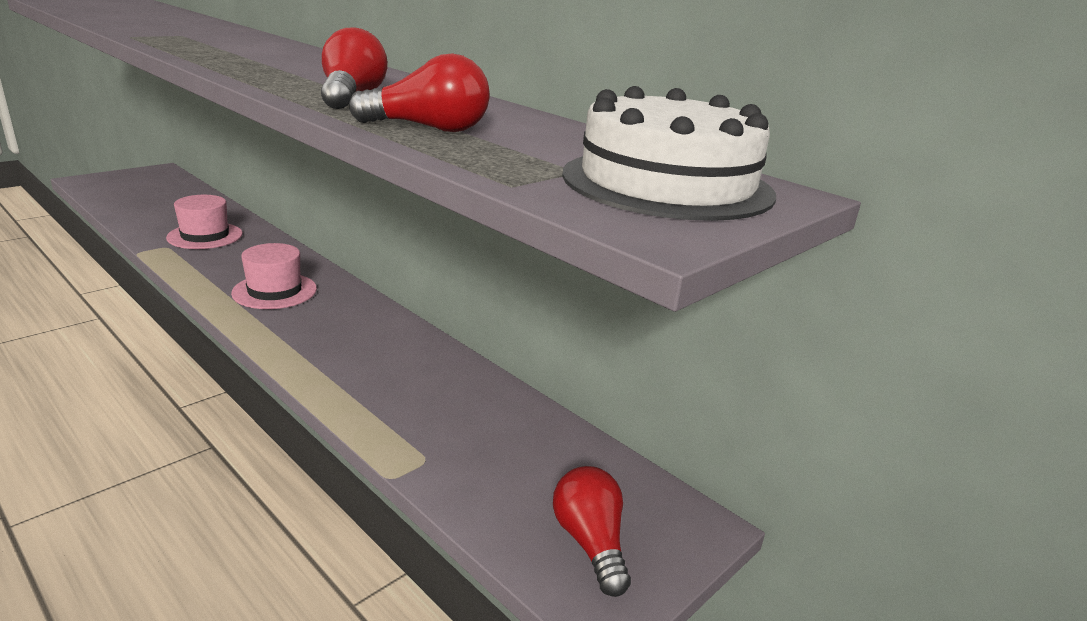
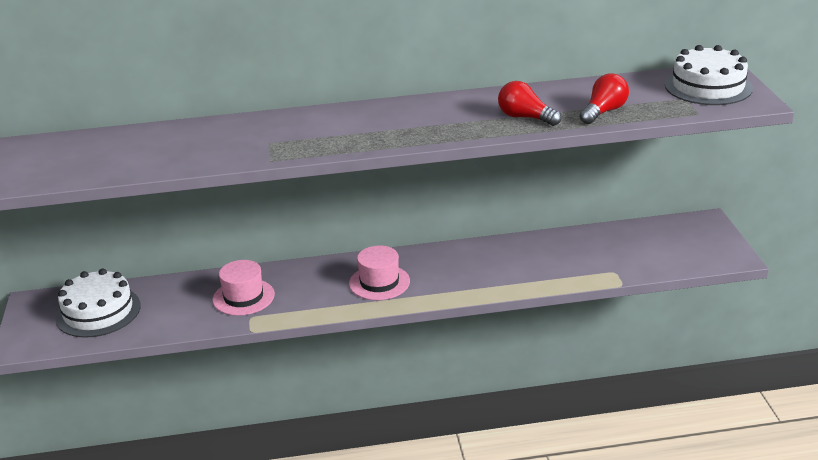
camera: 50 degrees left, 5 degrees up
(151, 191) = (98, 311): none -> white cake
(590, 543) = (700, 248): red light bulb -> none

